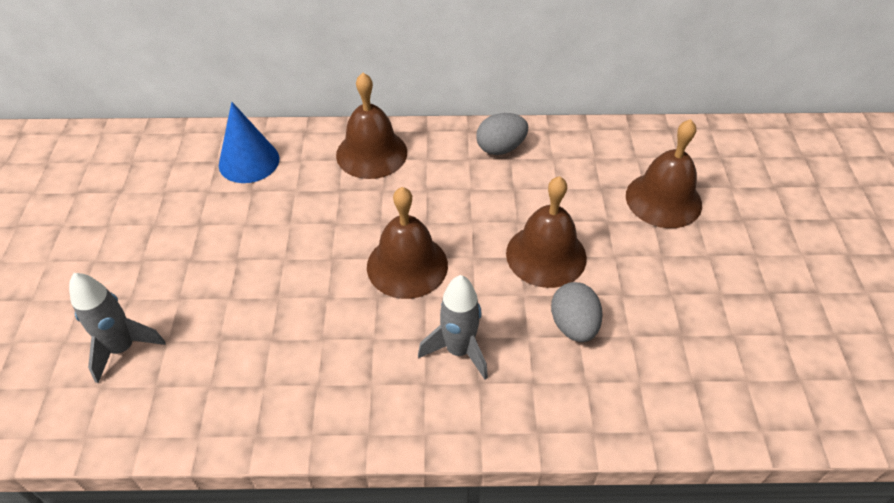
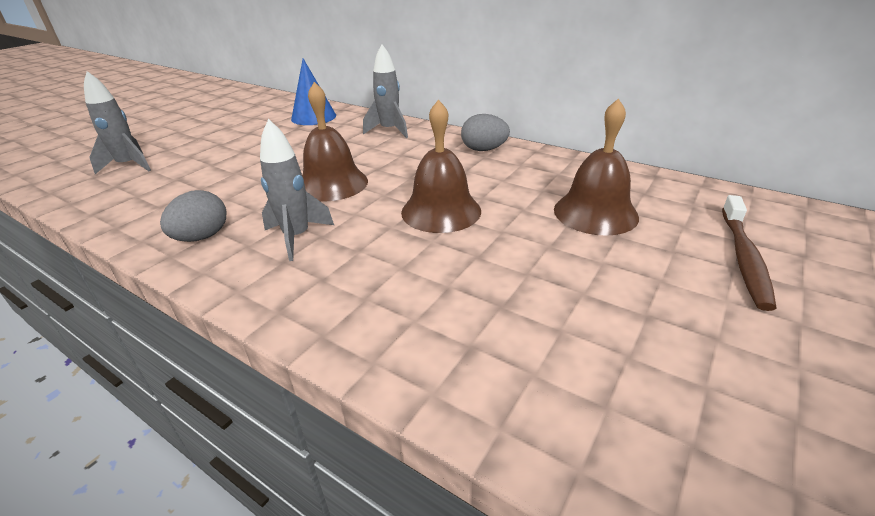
camera: 35 degrees right, 15 degrees down
(371, 153) = (389, 131): brown bell -> grey rocket
(573, 325) = (405, 258): grey egg -> grey egg (202, 237)
(787, 205) = (744, 257): none -> brown toothbrush

